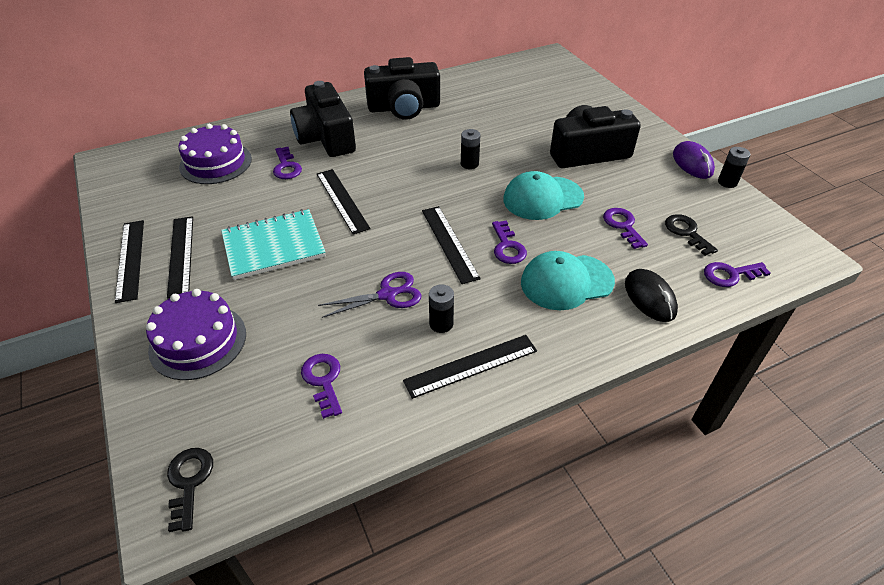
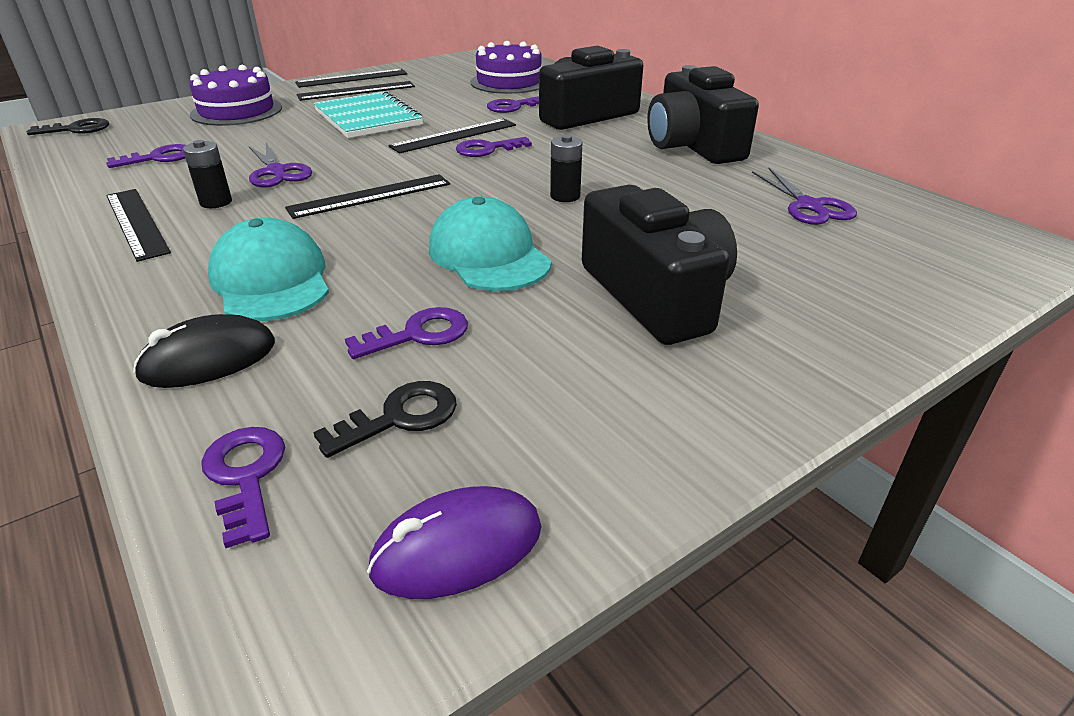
camera: 80 degrees right, 10 degrees down
(499, 93) = (809, 206): none -> purple scissors
(507, 247) = (360, 233): purple key -> purple key (487, 149)
(692, 163) = (695, 446): purple mouse -> purple mouse (457, 548)
(727, 182) = (630, 511): black battery -> none

